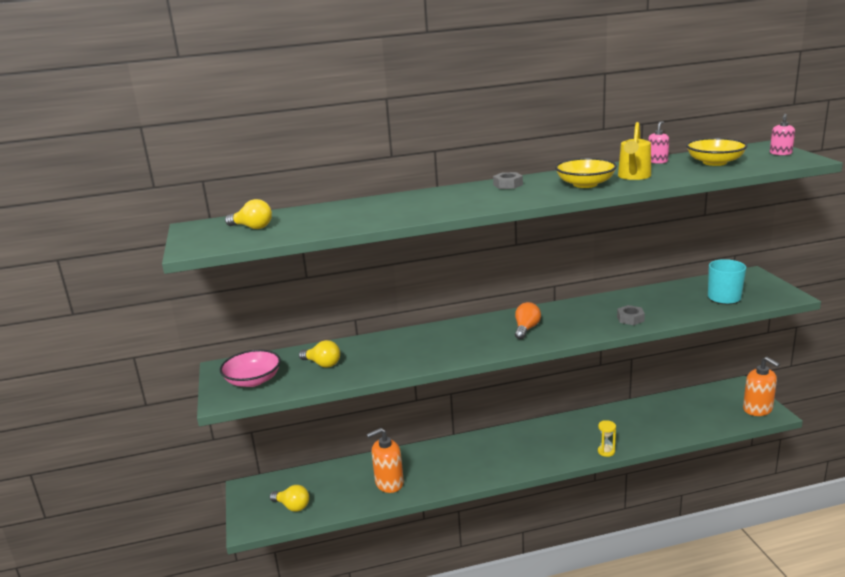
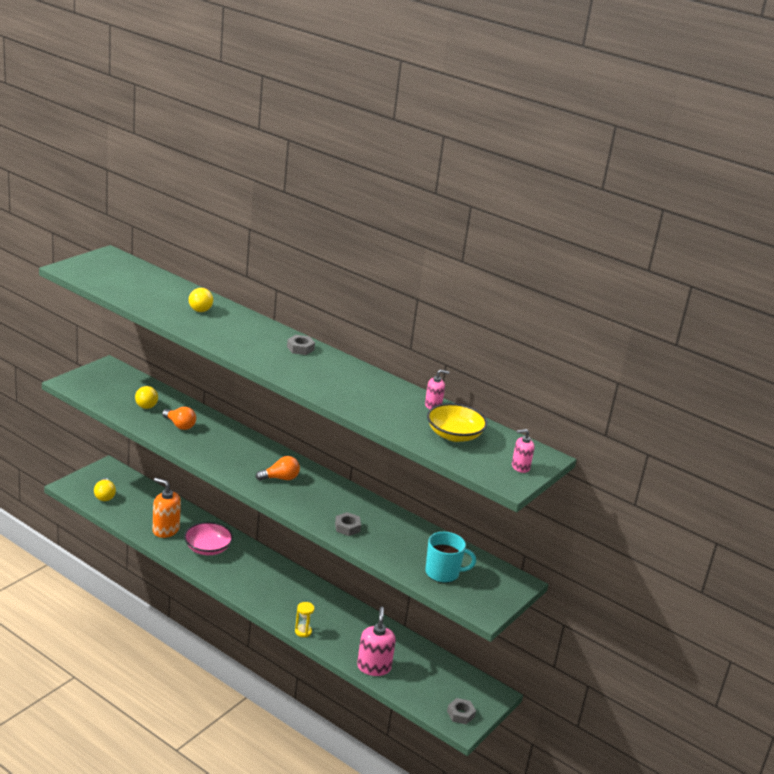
camera: 45 degrees right, 5 degrees up
(252, 227) = (122, 275): yellow light bulb -> yellow light bulb (199, 308)
(253, 380) = (101, 384): pink bowl -> pink bowl (207, 548)
(383, 356) = (179, 425): none -> orange light bulb
(585, 184) = (330, 382): yellow bowl -> none
(633, 177) = (371, 401): yellow watering can -> none
(676, 430) = (374, 667): none -> pink soap dispenser
(758, 409) = (460, 714): orange soap dispenser -> grey nut

